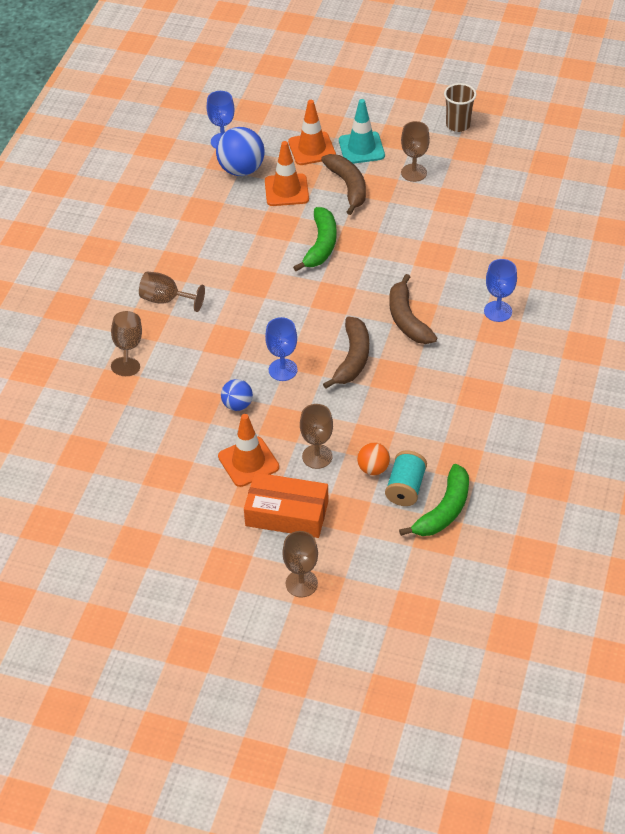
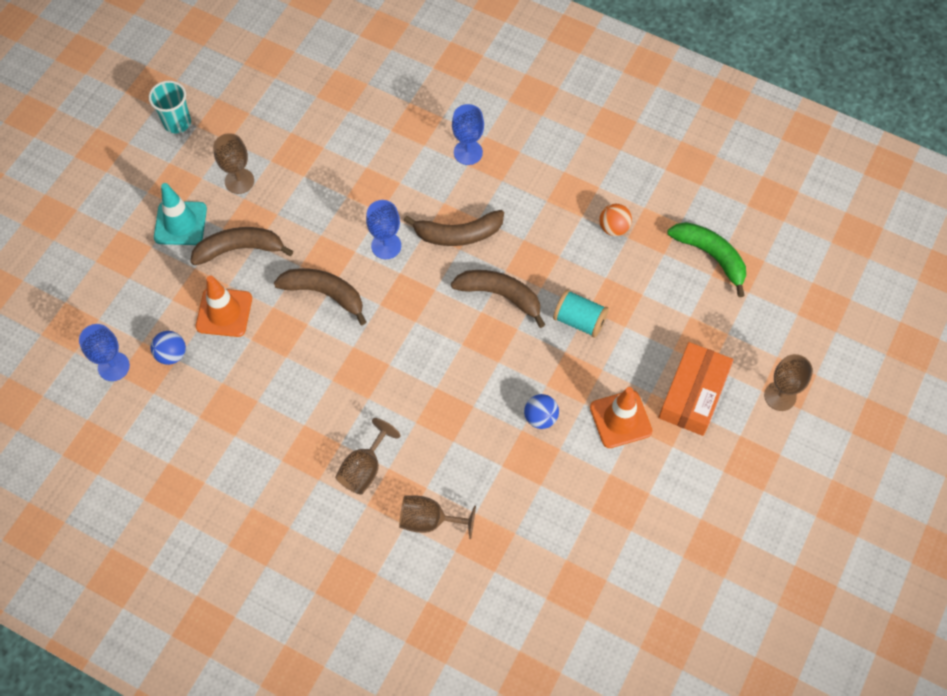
camera: 80 degrees left, 15 degrees up
(241, 170) = (172, 354): blue ball -> blue ball, size x0.57
(283, 370) = (501, 364): blue goblet -> blue goblet (386, 246)
(312, 149) = (163, 273): orange traffic cone -> none
(317, 456) = (625, 353): brown goblet -> none
(321, 245) = (325, 294): green banana -> brown banana
(373, 468) = (650, 306): orange ball -> orange ball (614, 228)
(405, 488) = (679, 282): turquoise spool -> turquoise spool (579, 320)
(458, 125) = (177, 123): brown cup -> turquoise cup

